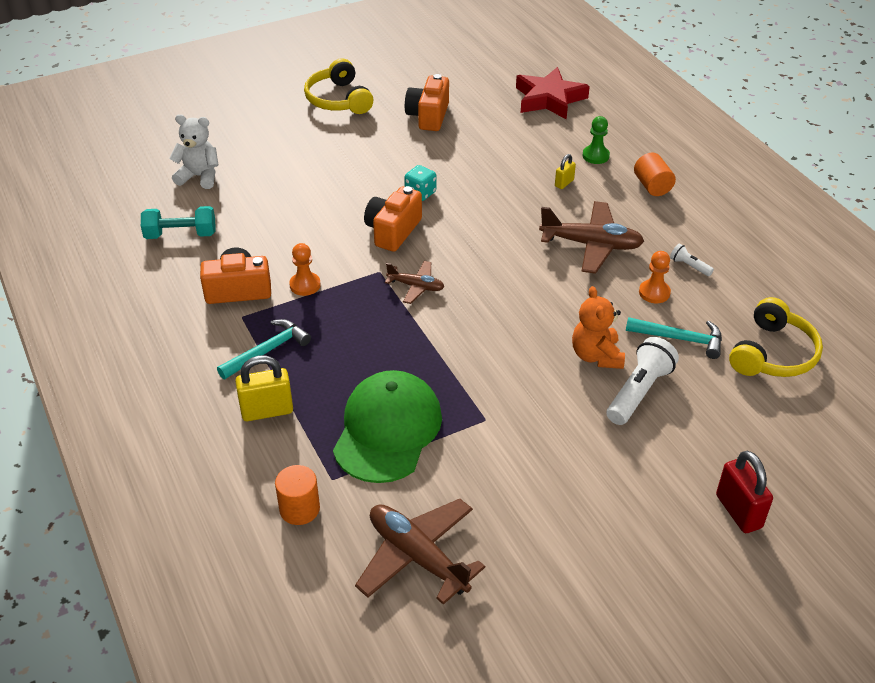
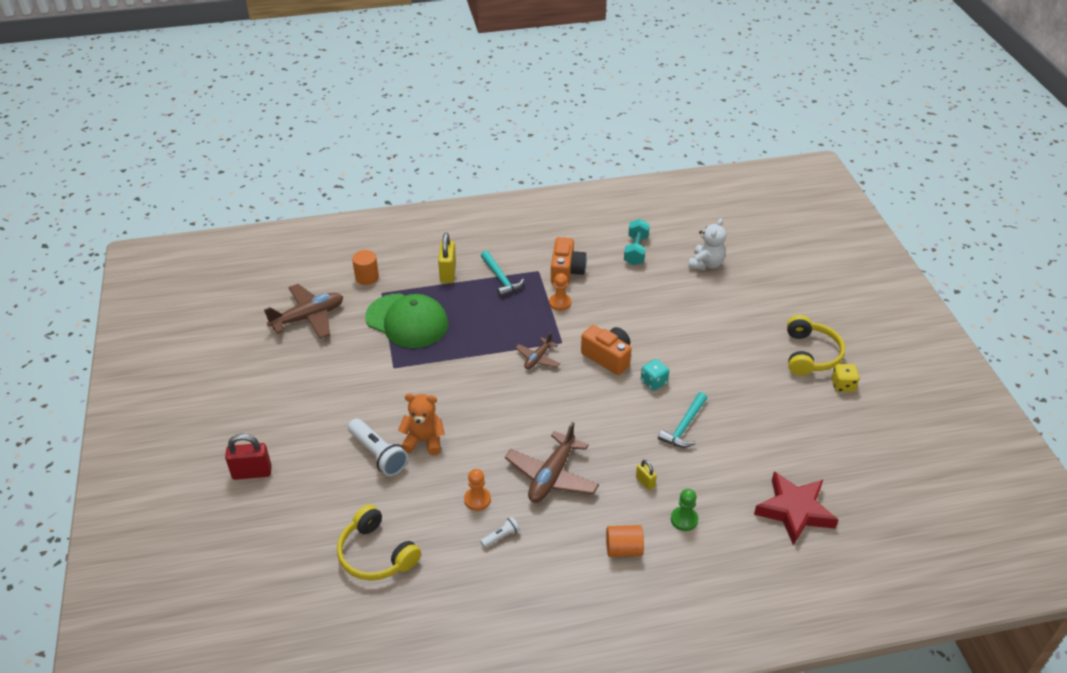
camera: 105 degrees right, 0 degrees up
(338, 99) = (810, 354): yellow headphones -> yellow headphones turned 105 degrees clockwise
(377, 80) = (843, 385): none -> yellow dice
(428, 116) = (774, 410): orange camera -> none
(680, 339) = (419, 498): turquoise hammer -> turquoise hammer (684, 426)

